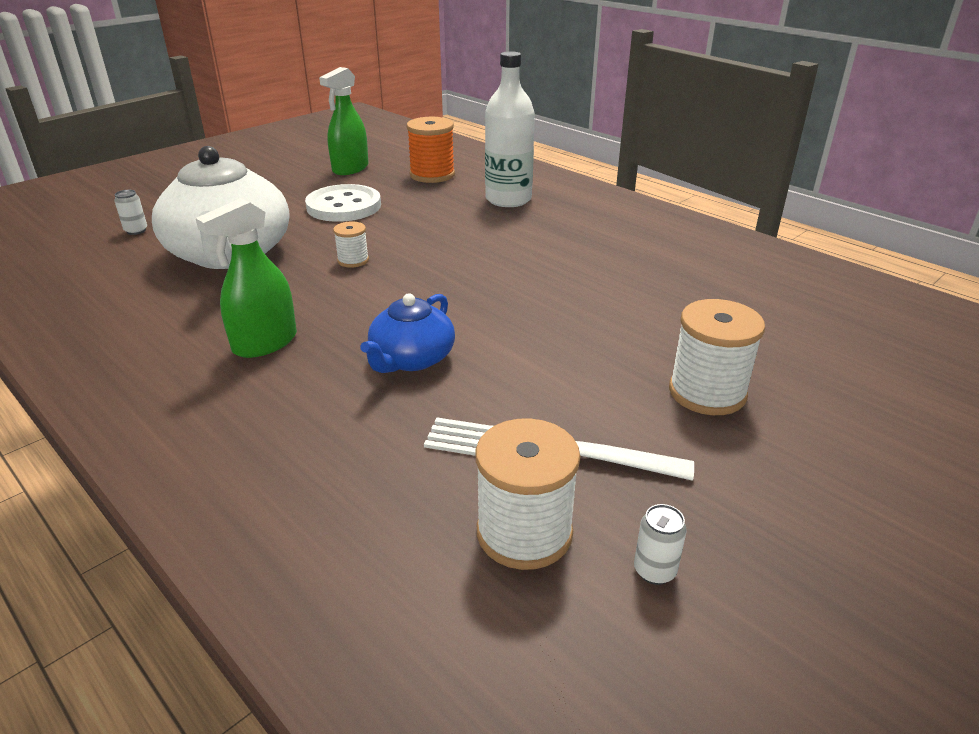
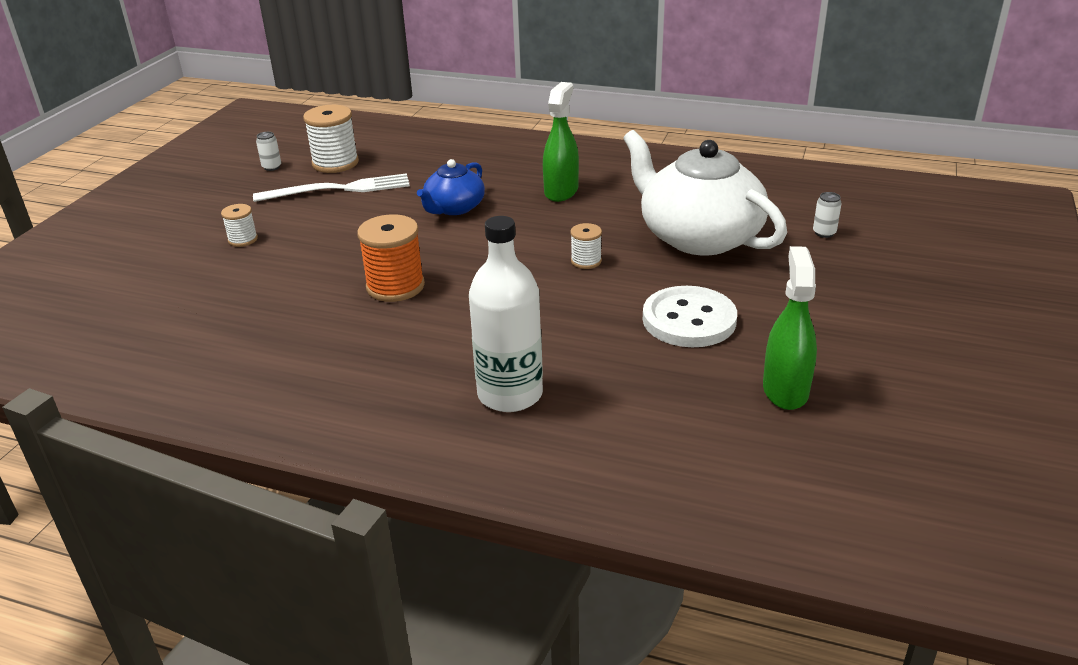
camera: 155 degrees right, 0 degrees up
(411, 359) = (454, 208): blue teapot -> blue teapot turned 150 degrees counterclockwise
(432, 175) = (659, 414): orange spool -> orange spool (395, 286)
(707, 392) = (243, 239): white spool -> white spool, size x0.54

